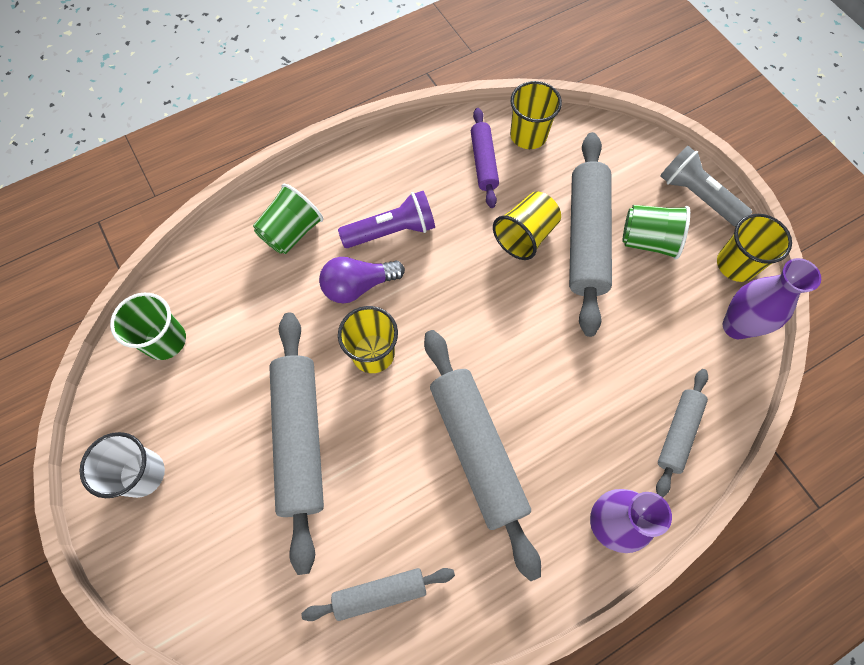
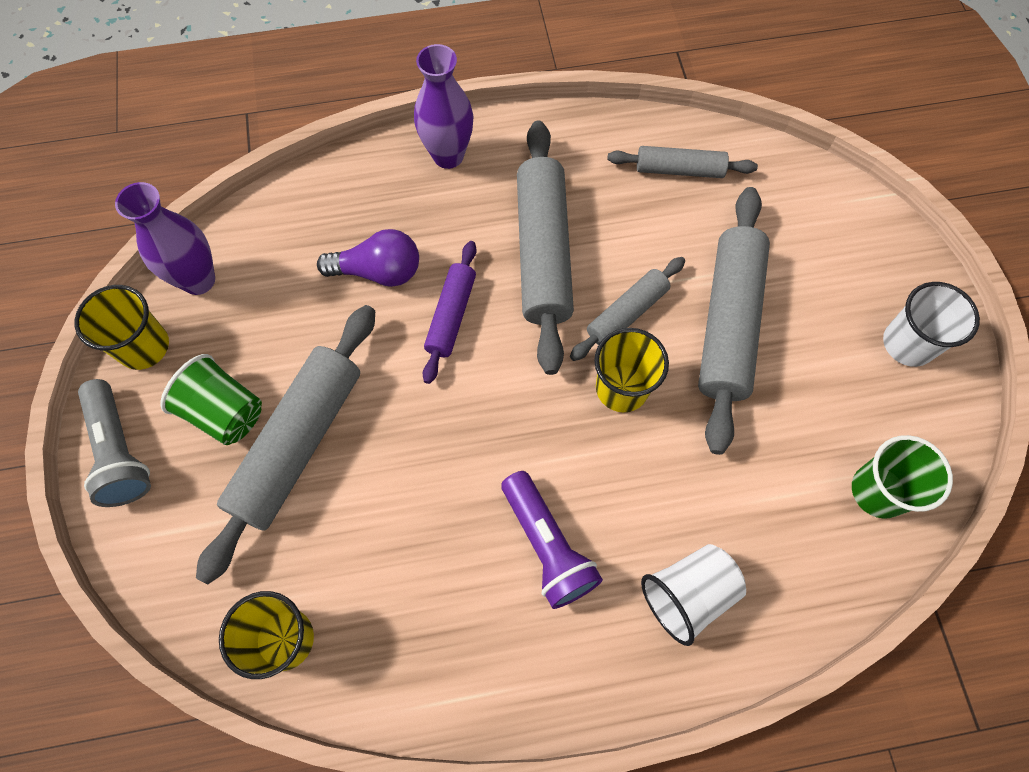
camera: 160 degrees left, 0 degrees up
(292, 232) = (687, 594): green cup -> white cup
(358, 286) = (615, 480): purple light bulb -> purple light bulb (378, 271)
(392, 231) = (547, 546): purple flashlight -> purple flashlight turned 120 degrees counterclockwise
(484, 162) = (373, 614): purple rolling pin -> purple rolling pin (451, 316)
(525, 236) = (373, 475): yellow cup -> none
(678, 433) = (333, 203): grey rolling pin -> grey rolling pin (627, 314)

